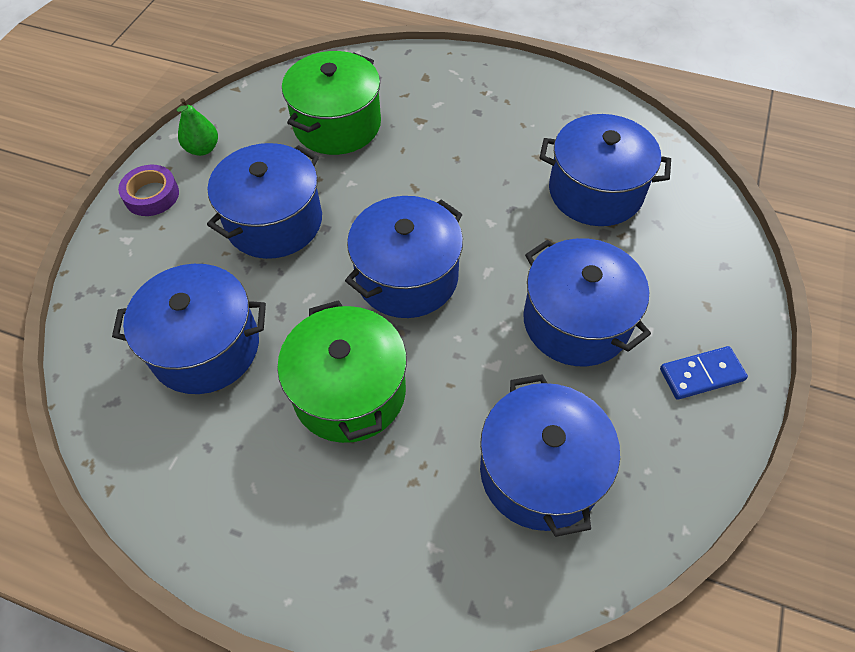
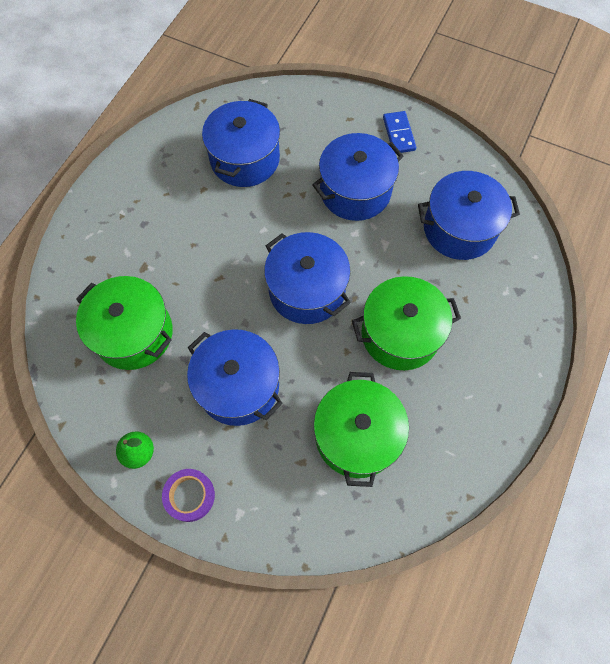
camera: 85 degrees left, 10 degrees up
(205, 347) = (357, 436): blue pot -> green pot

